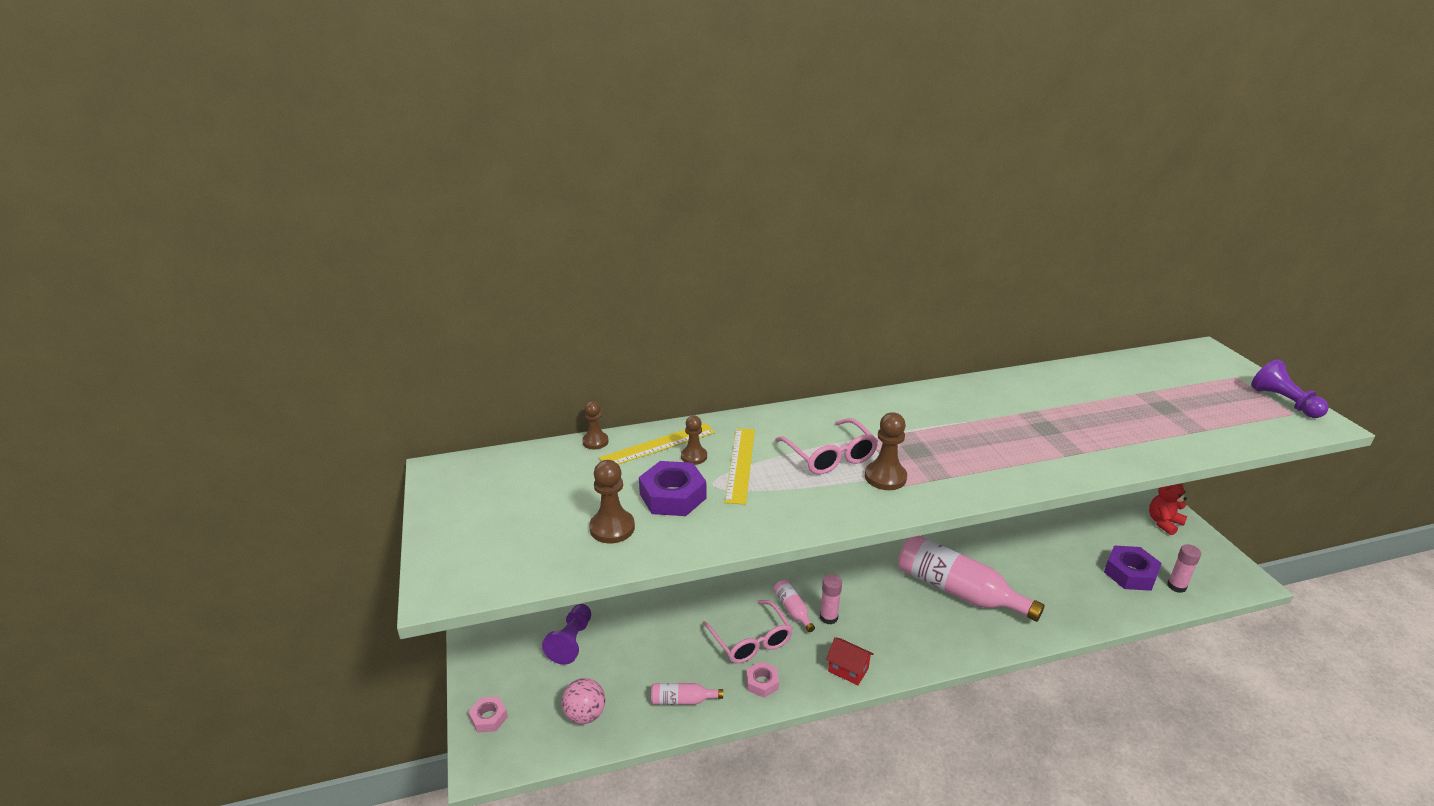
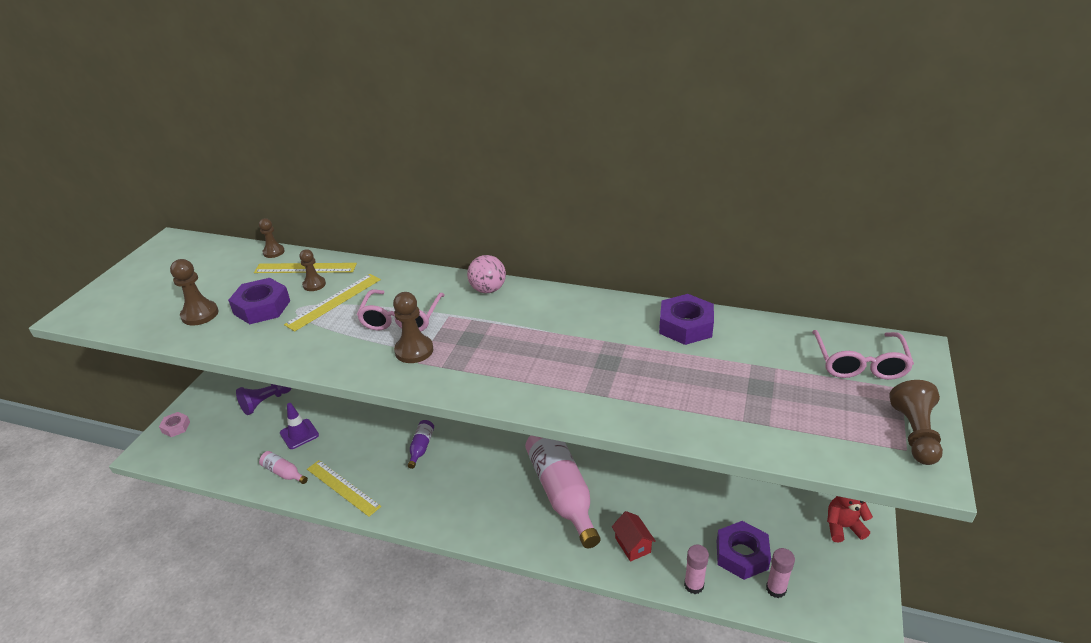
camera: 35 degrees right, 5 degrees up
(585, 715) = (223, 452): pink ball -> pink ball (488, 289)
(651, 656) = (299, 434): none -> purple traffic cone
(751, 640) = (369, 455): pink glasses -> pink glasses (859, 363)
(762, 683) = (343, 487): pink nut -> yellow ruler
(792, 610) = (421, 447): pink bottle -> purple bottle
(828, 617) = (439, 465): pink glue stick -> pink glue stick (694, 585)
(848, 670) = (408, 509): red house -> red house (632, 545)
(1055, 382) = (685, 326): none -> purple nut
(1284, 402) = (915, 434): purple pawn -> brown pawn

